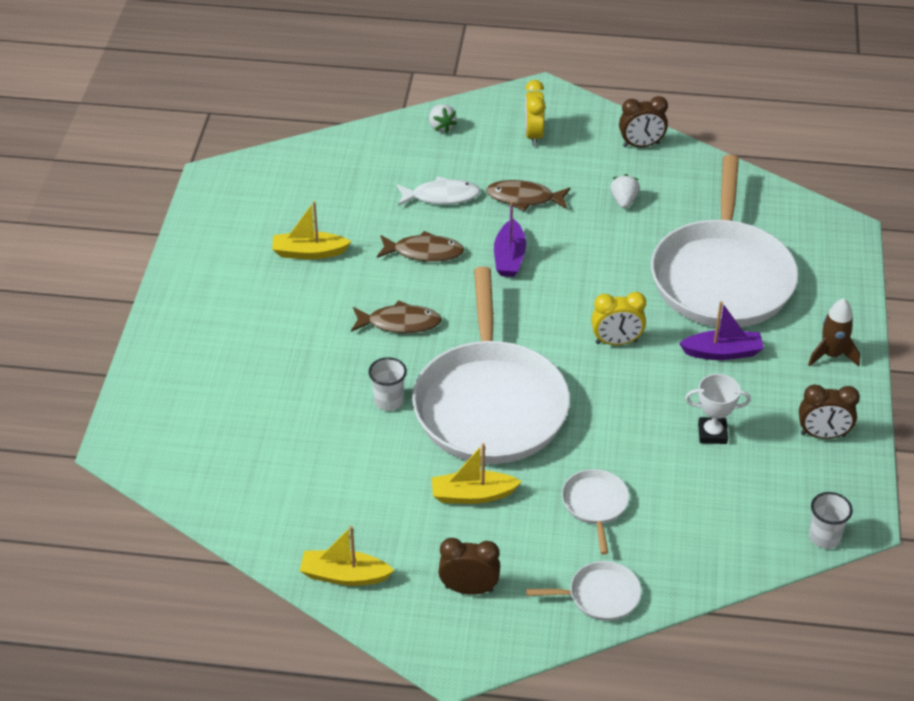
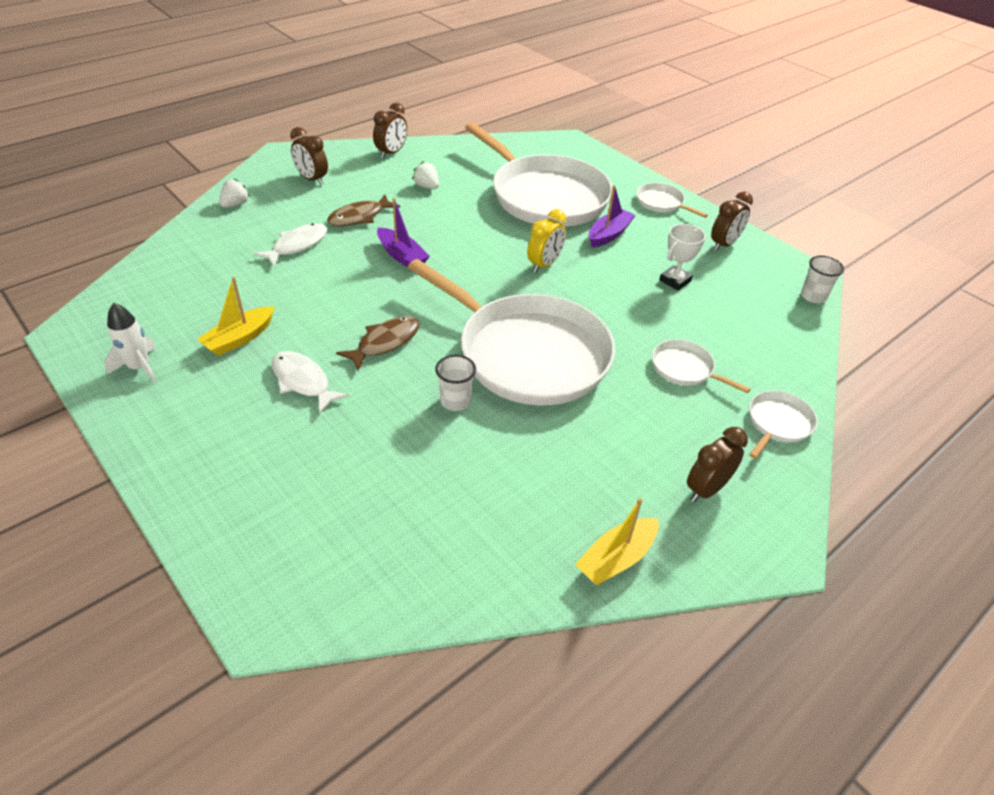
camera: 50 degrees left, 0 degrees up
(226, 233) = (139, 367): none -> white rocket
(310, 315) = (303, 382): none -> white fish
(424, 252) = (335, 286): brown fish -> none
(441, 127) = (235, 205): white strawberry -> white strawberry turned 75 degrees counterclockwise
(473, 495) = (608, 421): yellow boat -> none
(533, 135) = (312, 179): yellow clock -> brown clock
(831, 355) = (661, 203): brown rocket -> white pan

